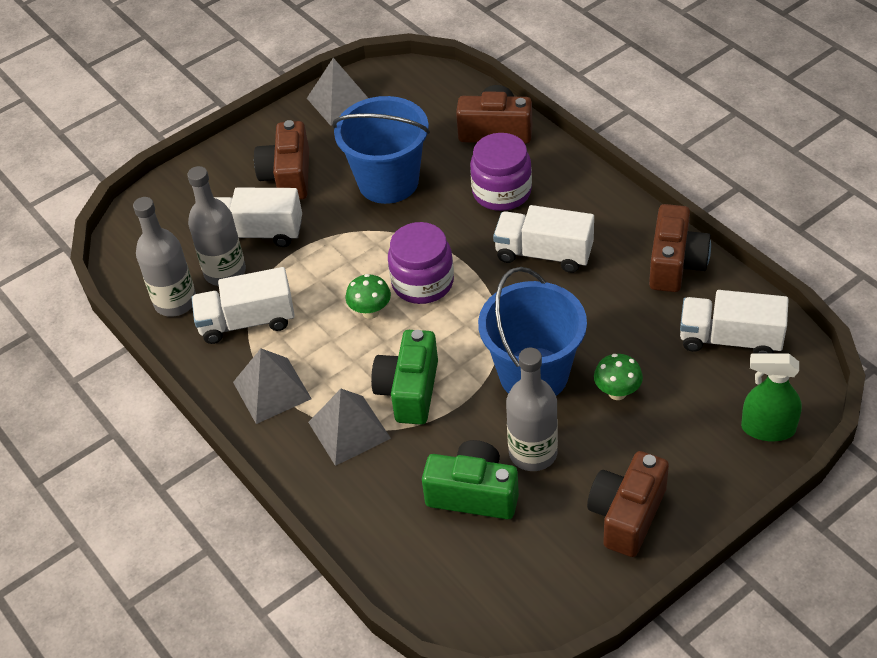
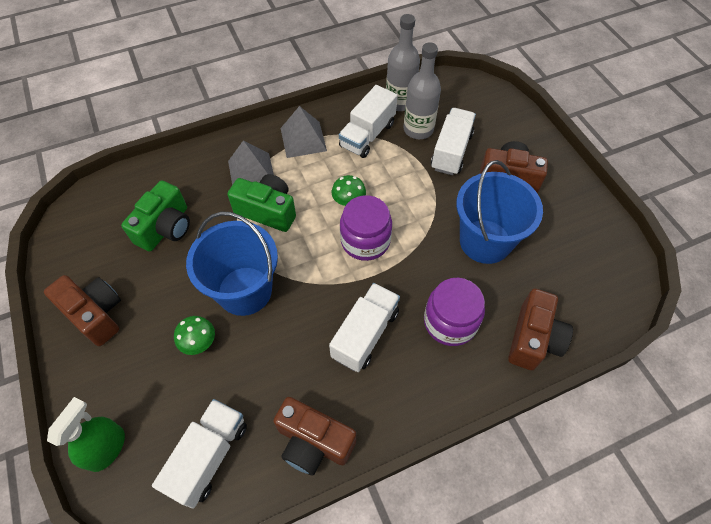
camera: 100 degrees right, 10 degrees up
(247, 322) = (367, 135): white truck -> white truck turned 150 degrees counterclockwise
(340, 102) = (595, 227): grey pyramid -> none
(533, 453) = (177, 271): grey bottle -> none

